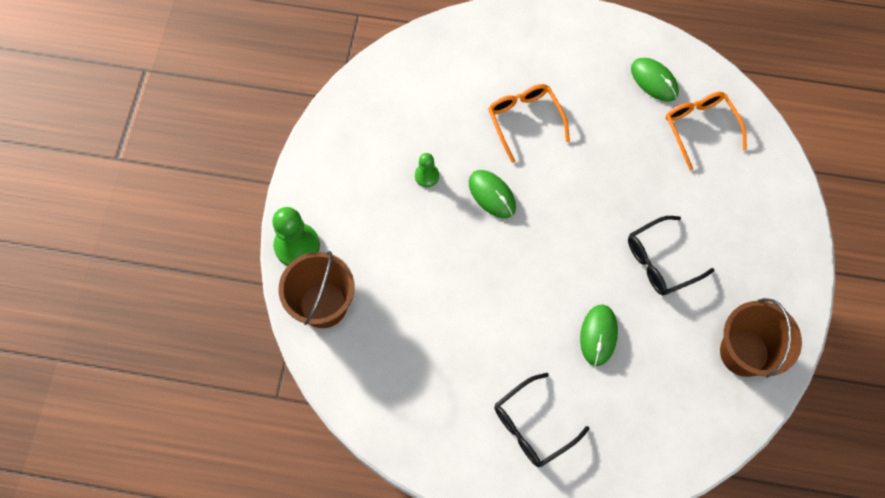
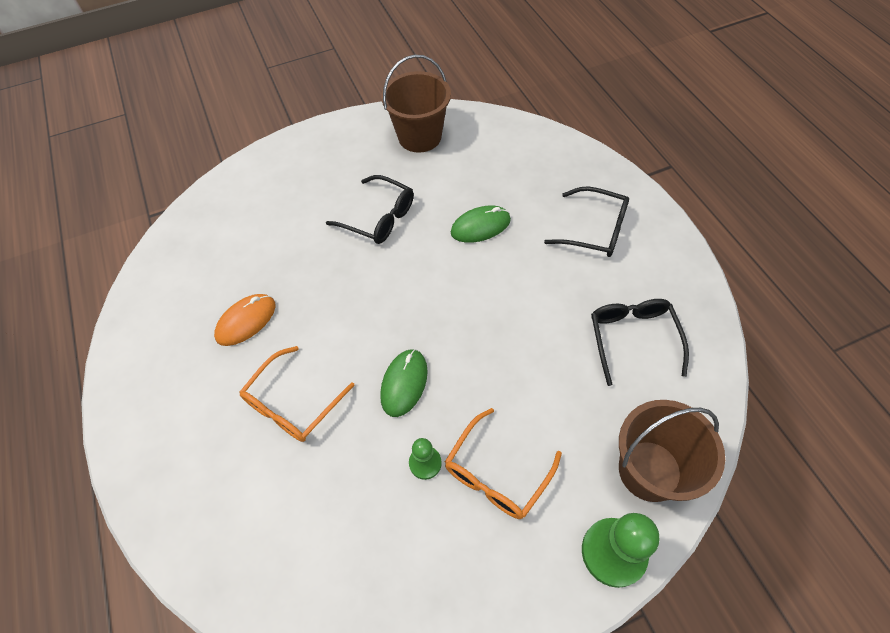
camera: 120 degrees left, 10 degrees down
(417, 372) = (633, 338): none -> black glasses
(615, 120) = (246, 321): none -> orange mouse
(654, 81) = (178, 311): green mouse -> none
(700, 128) = (218, 251): orange glasses -> orange glasses (497, 473)

